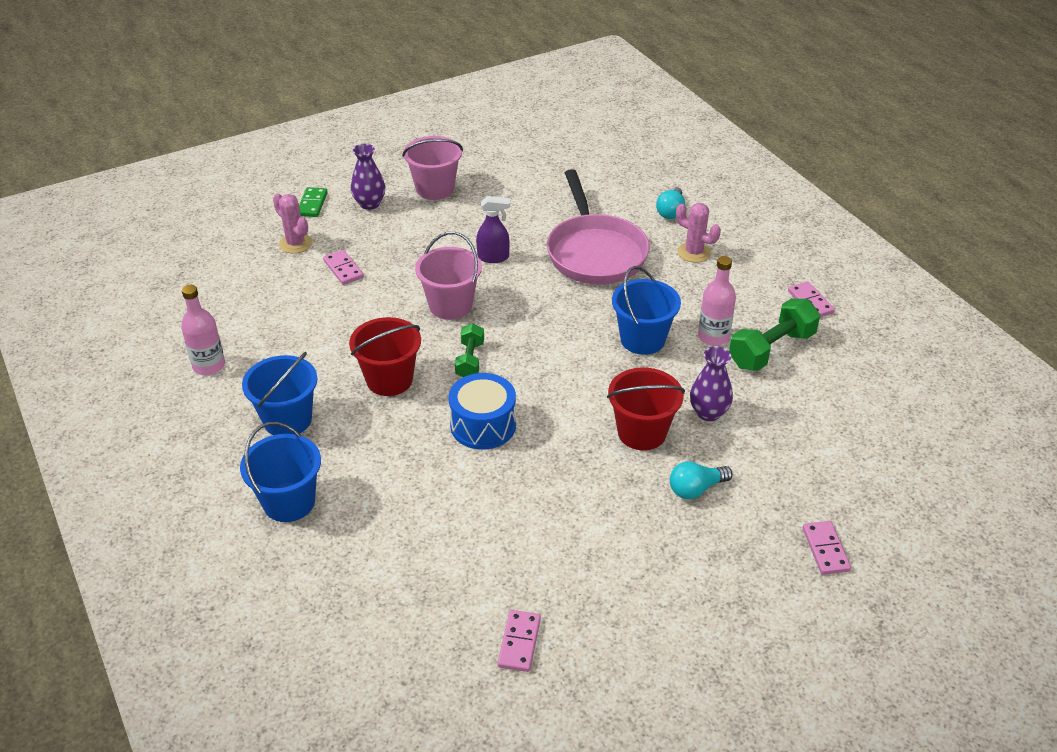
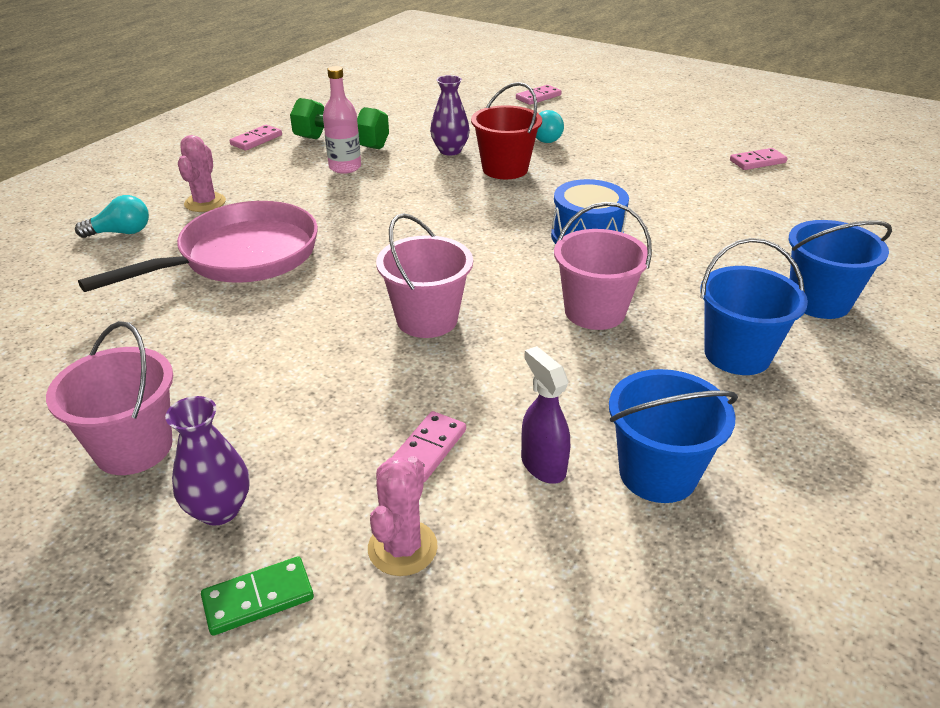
camera: 120 degrees left, 5 degrees down
(209, 366) = (754, 476): pink bottle -> none
(389, 380) = (594, 312): red bucket -> pink bucket
(470, 360) = (507, 273): green dumbbell -> none
(493, 257) = (300, 322): purple spray bottle -> purple spray bottle (542, 465)
(642, 339) = (380, 195): blue bucket -> blue bucket (657, 473)

